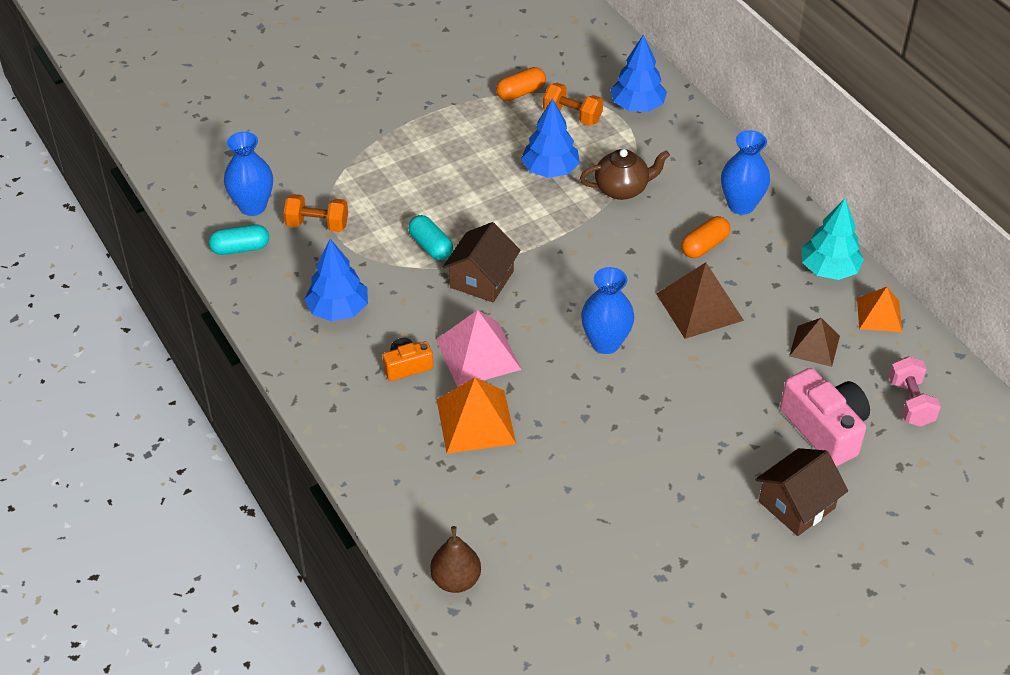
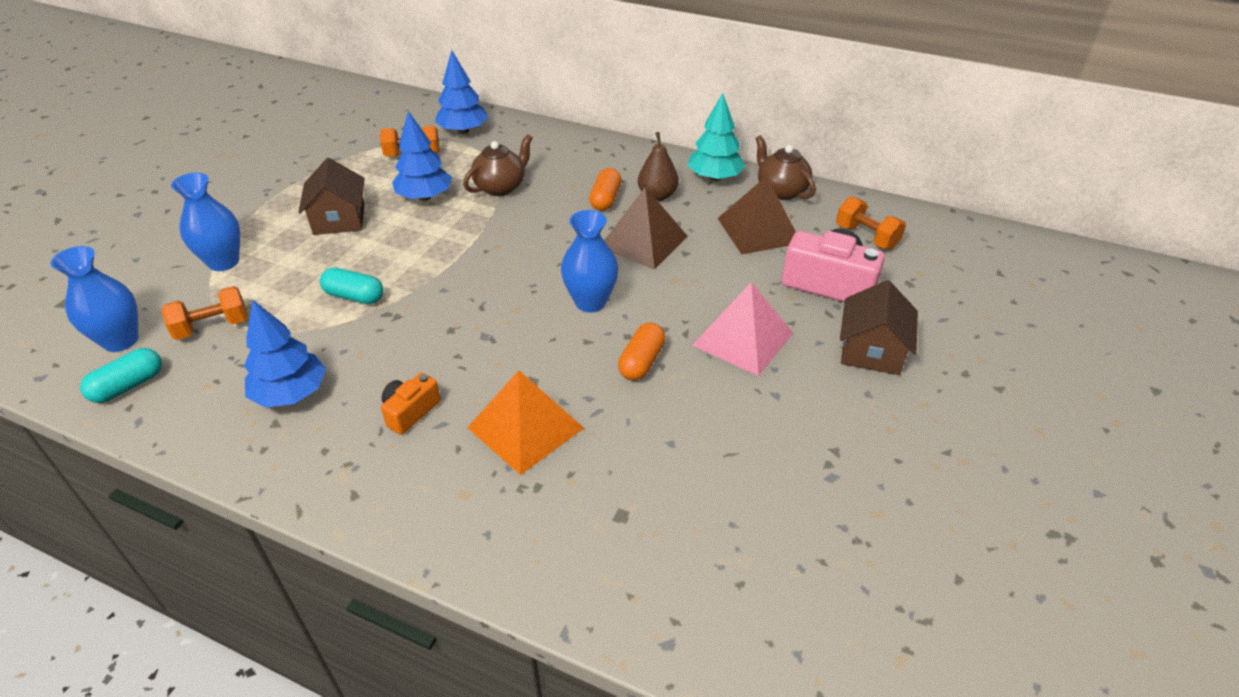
camera: 35 degrees left, 5 degrees down
(456, 580) = (641, 605): brown pear -> brown pear (657, 196)
(478, 354) = (477, 366): pink pyramid -> pink pyramid (742, 339)
(482, 279) = (429, 302): brown house -> brown house (339, 219)
(521, 93) = (352, 155): orange capsule -> orange capsule (641, 362)
(741, 205) = (607, 163): blue vase -> blue vase (223, 262)
(814, 346) = (758, 230): brown pyramid -> brown pyramid, size x1.55
(879, 314) = (780, 191): orange pyramid -> brown teapot
(910, 403) = (866, 237): pink dumbbell -> orange dumbbell

